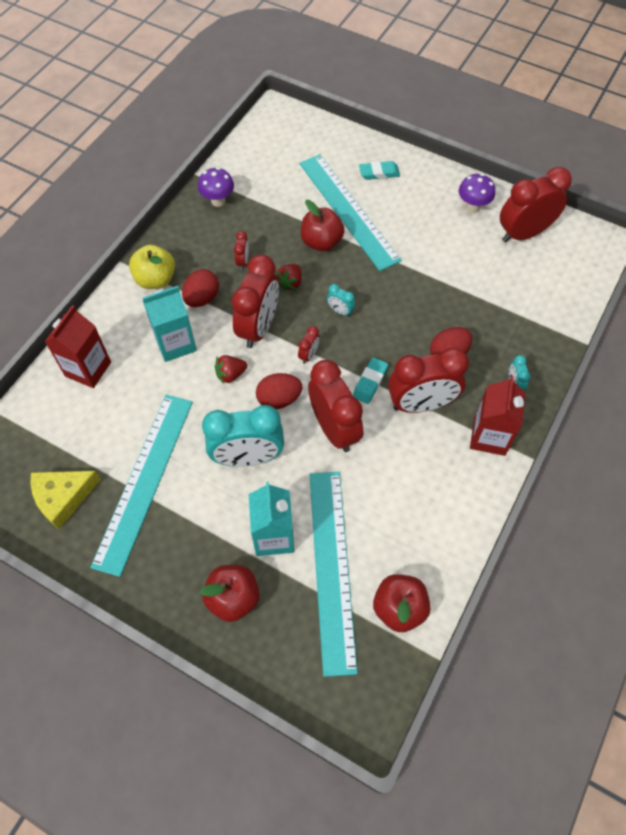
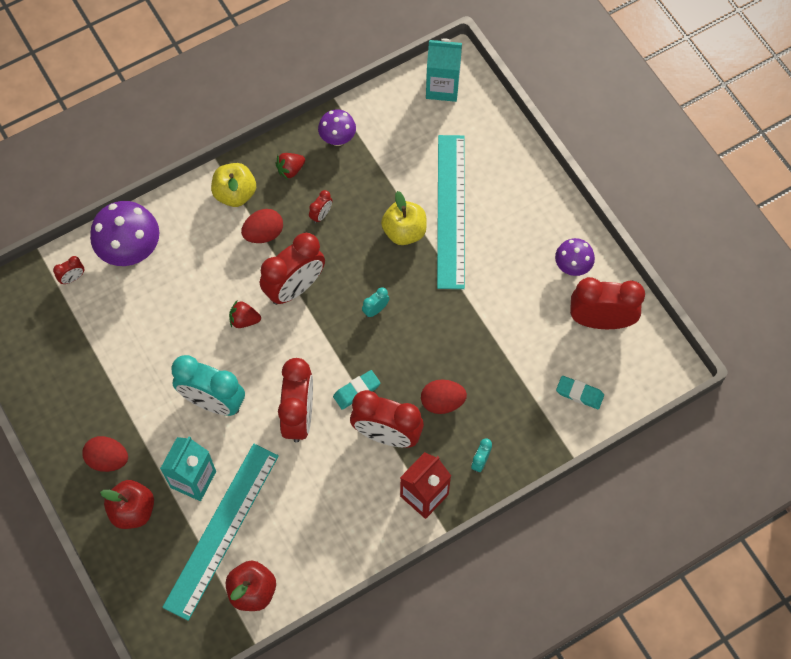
camera: 30 degrees right, 5 degrees up
(63, 497) = (52, 356): yellow cheese -> none
(88, 369) = (131, 252): red carton -> purple mushroom
(144, 480) = (121, 376): turquoise ruler -> none
(175, 344) = (216, 266): turquoise carton -> turquoise carton (442, 87)
(279, 399) = (270, 364): red egg -> red egg (108, 459)
(290, 283) = (350, 258): red strawberry -> red strawberry (290, 170)
(309, 355) = (321, 337): red clock -> red clock (72, 278)
(321, 242) = (404, 231): red apple -> yellow apple
(340, 311) = (375, 310): turquoise clock -> turquoise clock turned 75 degrees clockwise
(379, 173) = (507, 185): turquoise eraser -> turquoise eraser (579, 394)

